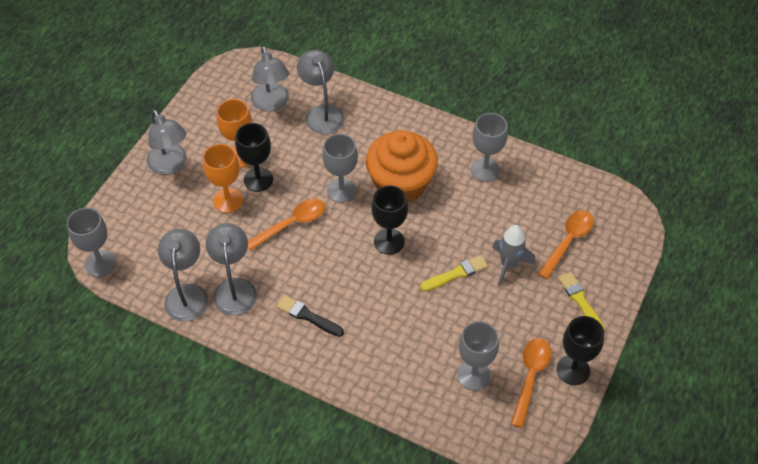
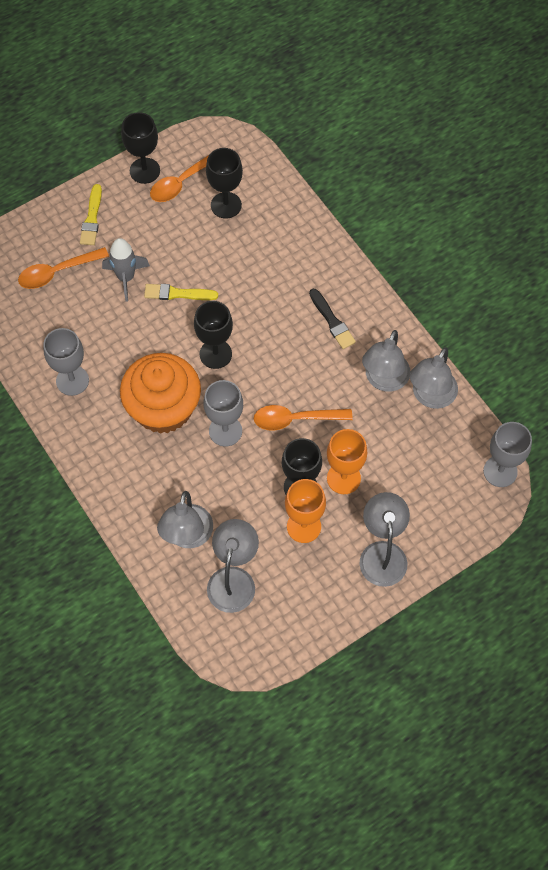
camera: 150 degrees left, 10 degrees up
(473, 375) = (226, 205): grey goblet -> black goblet

